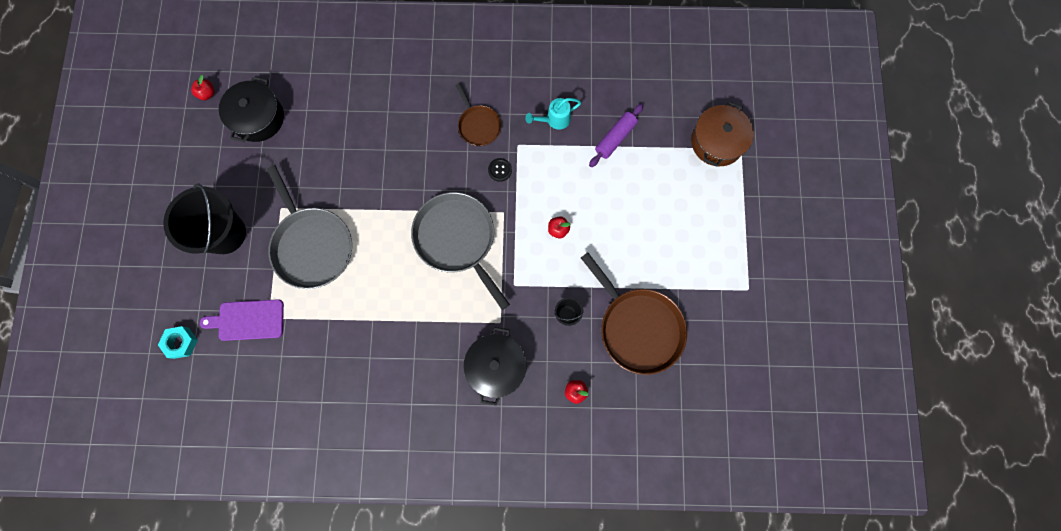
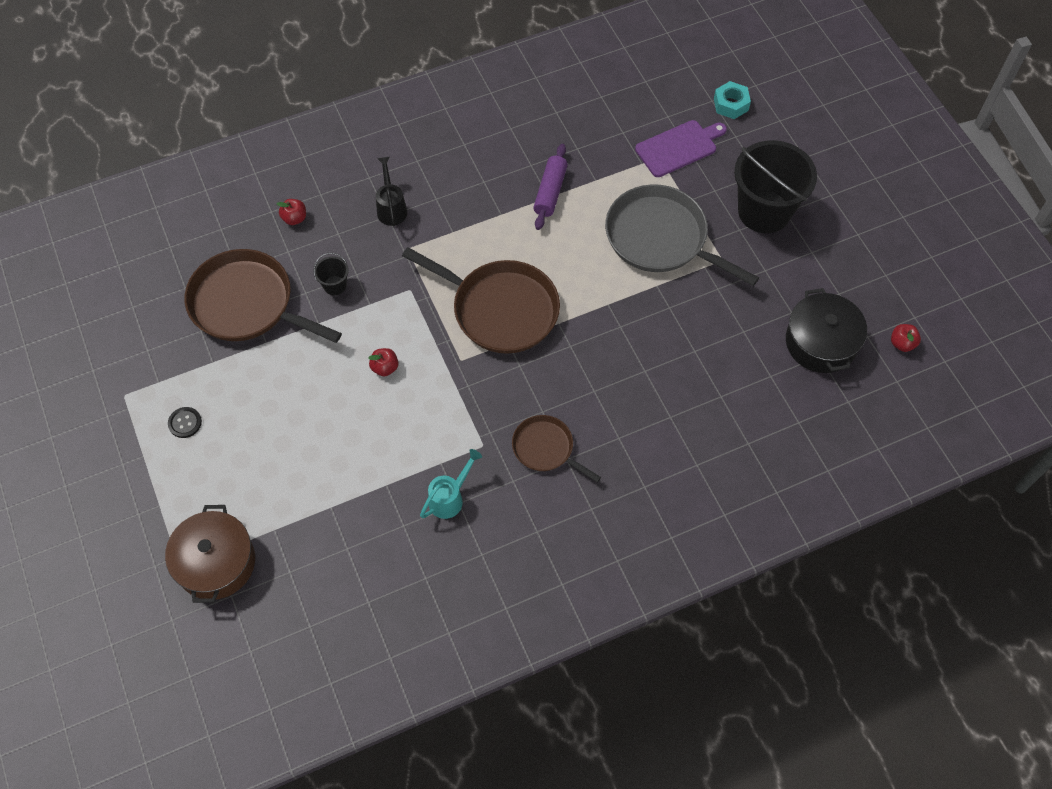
camera: 155 degrees right, 15 degrees down
(457, 239) = (501, 309): grey pan -> brown pan
(496, 366) = (391, 208): black pot -> black watering can
(500, 170) = (490, 406): black button -> black button (185, 423)
(615, 138) = (358, 508): purple rolling pin -> purple rolling pin (550, 192)

